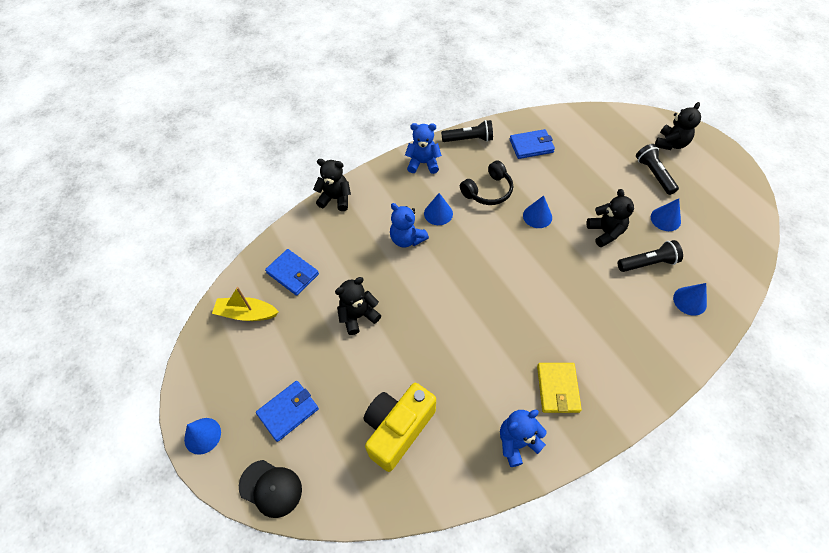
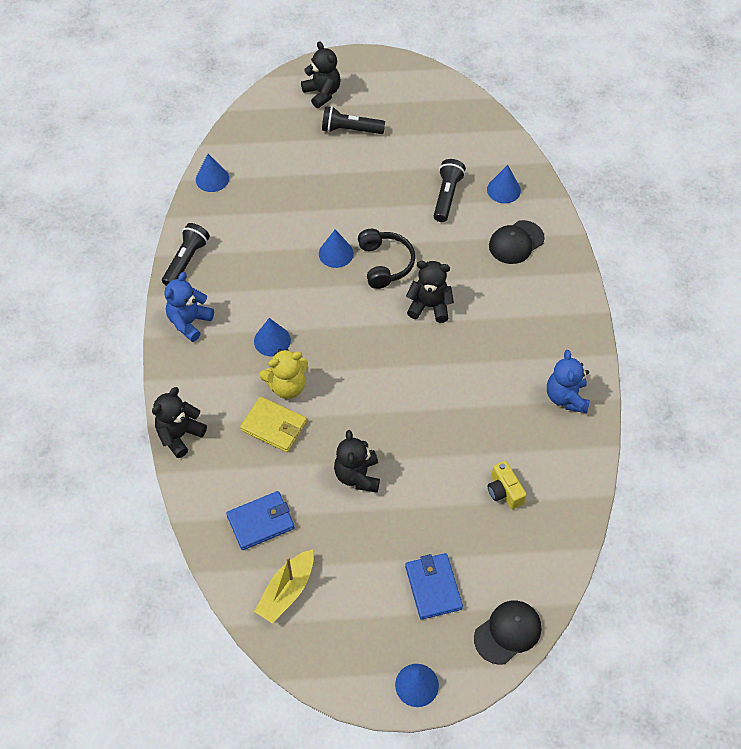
camera: 65 degrees left, 0 degrees up
(398, 429) = (504, 491): yellow camera -> yellow camera, size x0.50
(407, 239) = (287, 386): blue teddy bear -> yellow teddy bear
(488, 191) = (273, 279): black headphones -> black headphones (385, 263)
(531, 146) = (239, 209): blue wallet -> none
(557, 388) = (532, 339): yellow wallet -> yellow wallet (274, 426)
(605, 232) = (392, 209): black teddy bear -> black teddy bear (429, 306)
(644, 333) = (516, 242): none -> black cap
(665, 219) = (408, 153): blue cone -> blue cone (212, 179)

